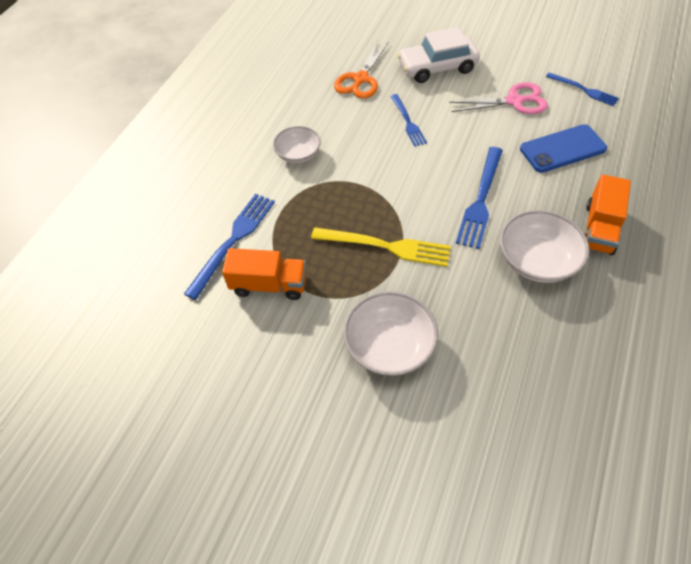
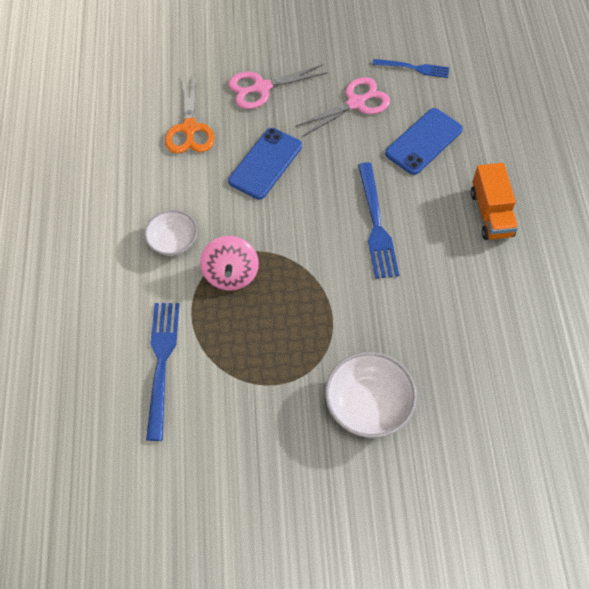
camera: 30 degrees left, 5 degrees up
(269, 285) = (225, 394): orange truck -> none
(330, 195) = (231, 274): none -> pink spinning top
(387, 246) = (315, 307): yellow fork -> none
(408, 122) = (265, 163): blue fork -> blue phone
(437, 67) = (261, 88): white car -> pink scissors
(537, 260) = (453, 267): white bowl -> none

